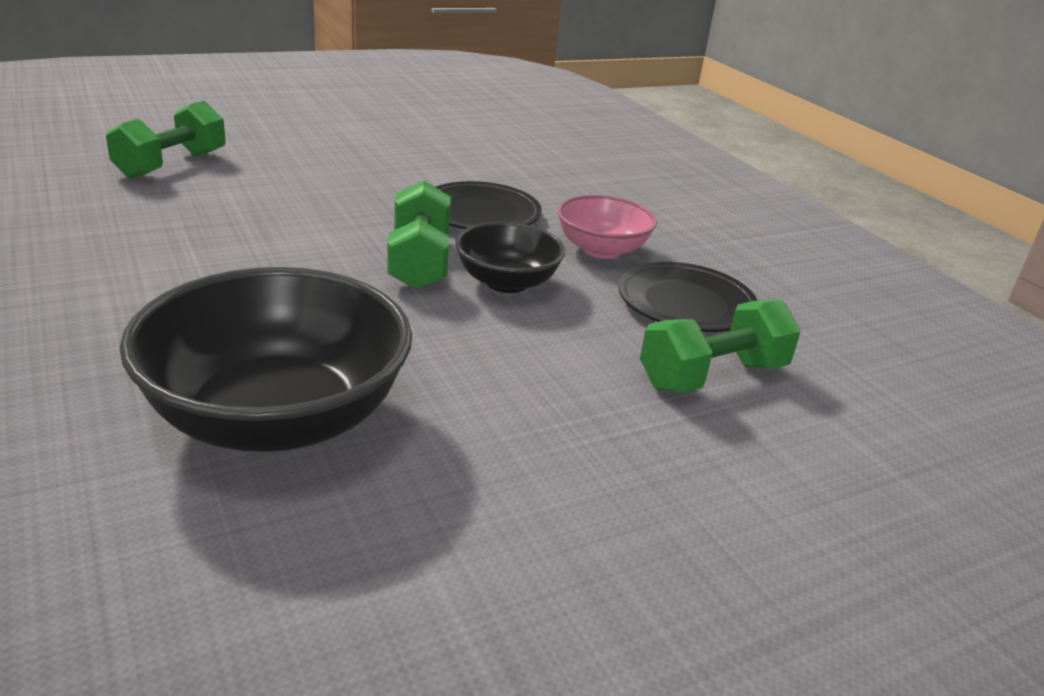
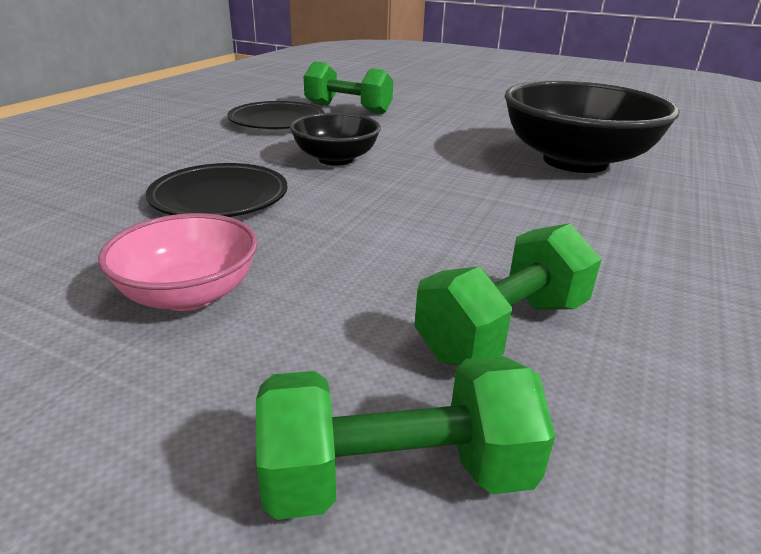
camera: 125 degrees left, 0 degrees up
(419, 262) = (359, 188): green dumbbell -> green dumbbell (503, 329)
(601, 249) = (227, 149): pink bowl -> pink bowl (189, 294)

